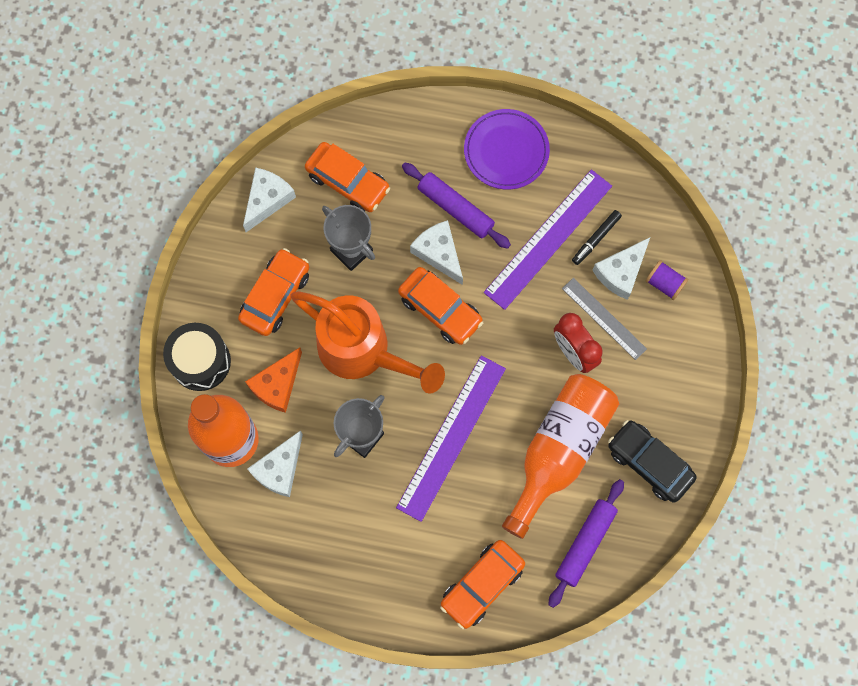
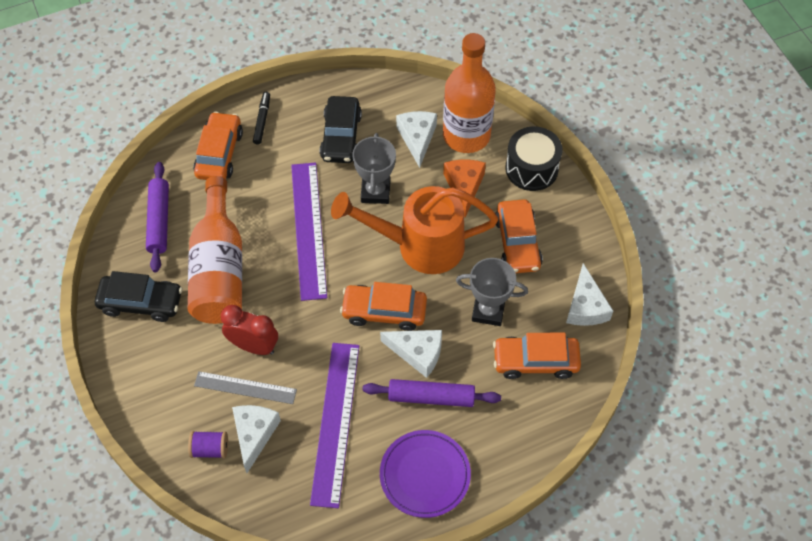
camera: 145 degrees right, 15 degrees down
(350, 522) = (341, 136): none -> black car
(596, 239) = (294, 449): black marker -> black marker (262, 121)

